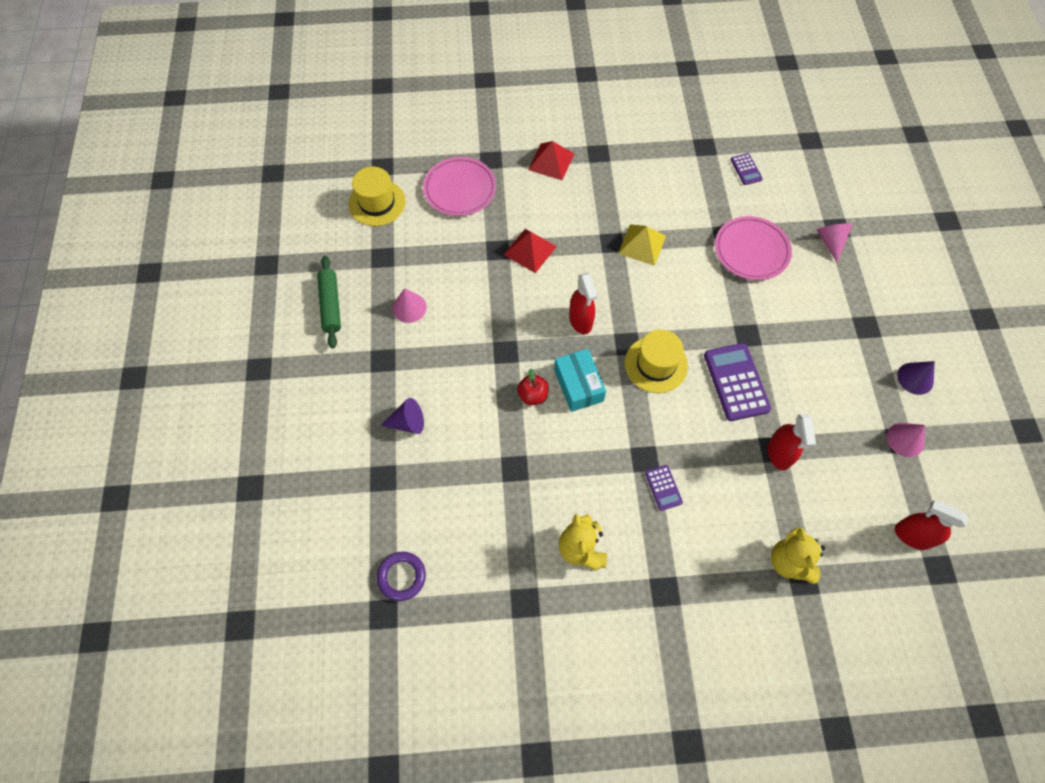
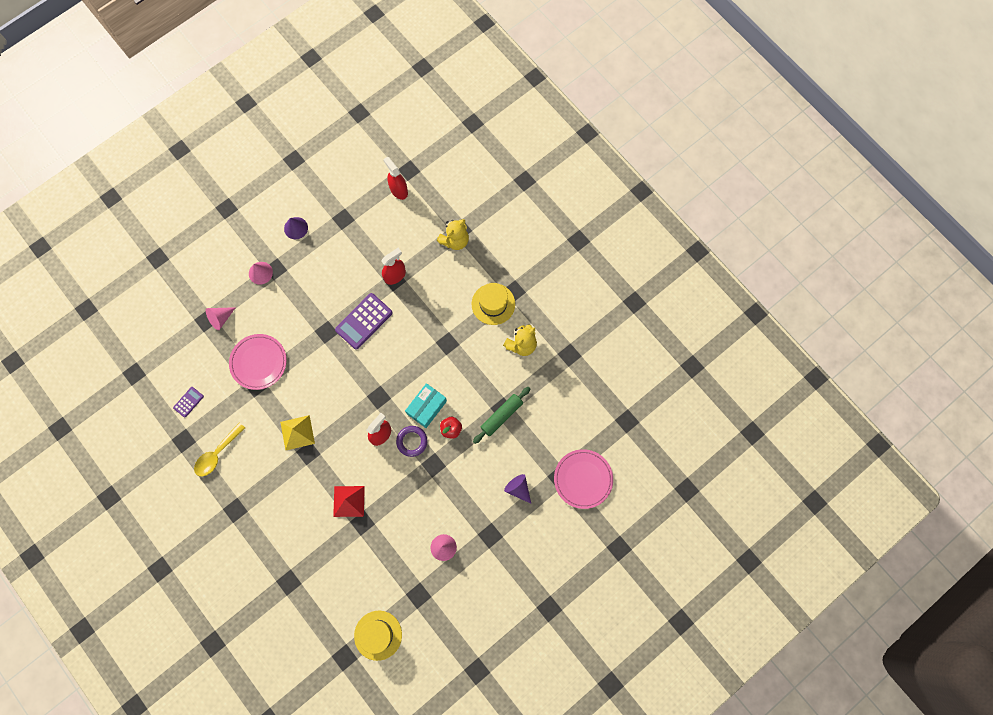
camera: 125 degrees left, 10 degrees up
(330, 305) = (476, 600): green rolling pin -> green rolling pin (501, 416)
(401, 577) = (602, 425): purple ring -> purple ring (412, 441)
(460, 189) = (329, 585): pink plate -> pink plate (583, 479)
(551, 161) = (263, 538): red pyramid -> none
(656, 364) = (382, 372): yellow hat -> yellow hat (493, 304)
(663, 487) = (457, 324): purple calculator -> none
(669, 166) = (217, 453): none -> yellow spoon
(905, 439) = (341, 216): pink cone -> pink cone (260, 273)
(912, 535) = (398, 190): red spray bottle -> red spray bottle turned 150 degrees clockwise

